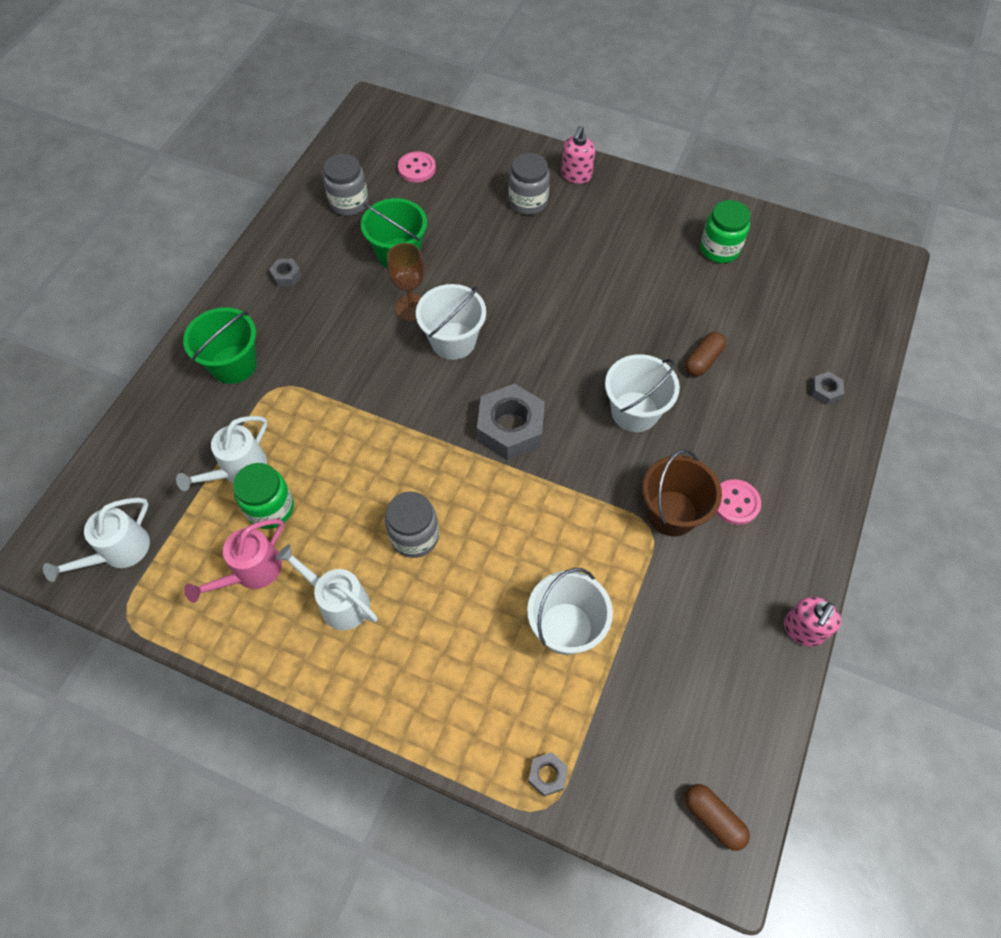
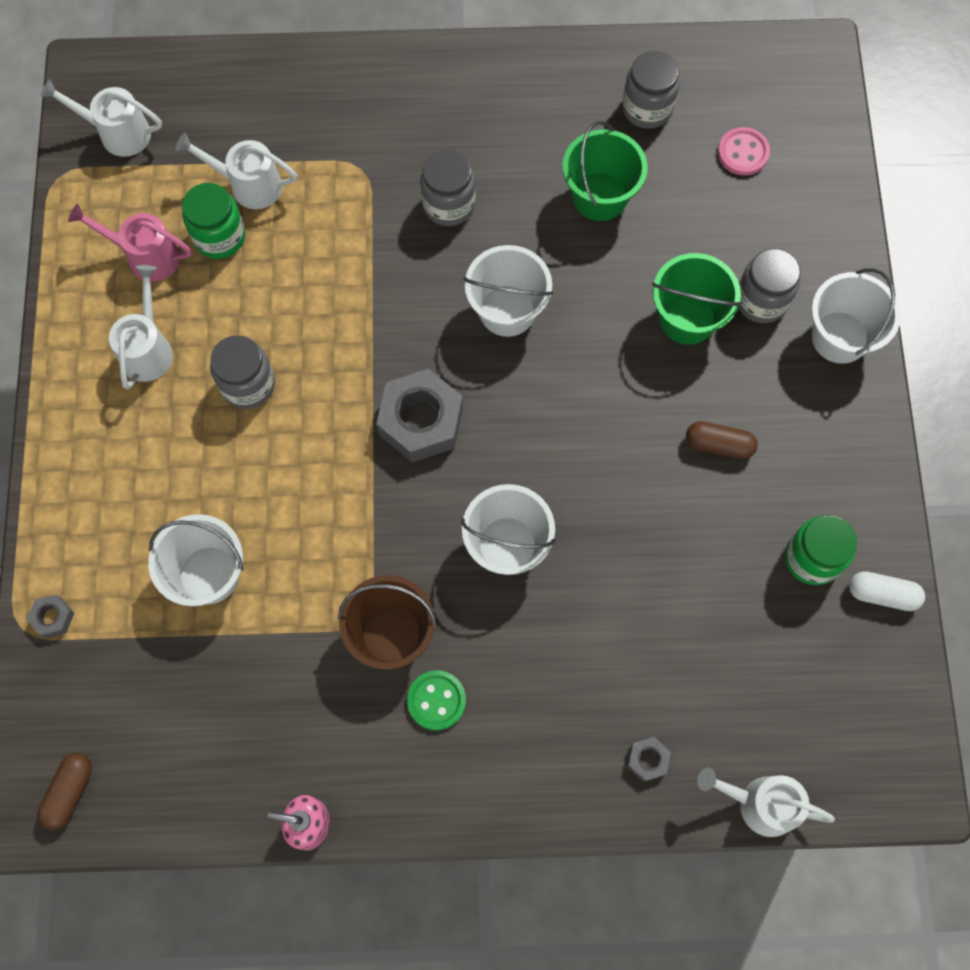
camera: 65 degrees right, 10 degrees up
(233, 364) = (367, 113): green bucket -> green bucket (687, 318)
(286, 276) = (507, 100): grey nut -> none
(346, 343) = (448, 204): none -> grey jar
(411, 308) = (530, 247): brown goblet -> none
(576, 175) = (839, 337): pink soap dispenser -> white bucket
(703, 360) = (621, 597): brown capsule -> brown capsule (719, 445)
(735, 503) = (436, 700): pink button -> green button
(758, 225) = (882, 594): none -> white capsule
(875, 343) = (759, 803): none -> white watering can

